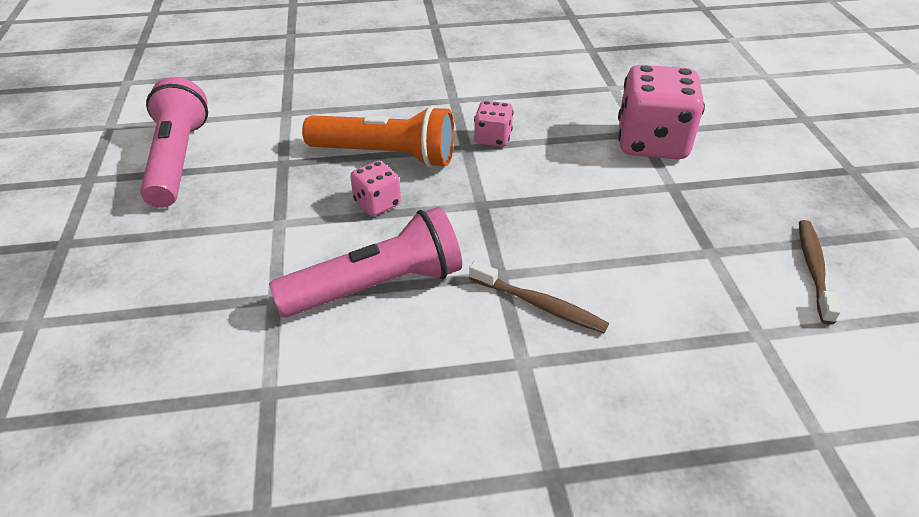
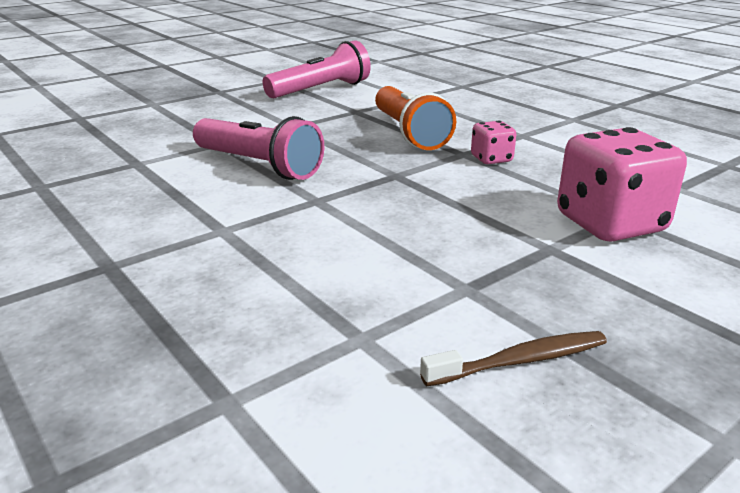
camera: 60 degrees right, 15 degrees down
(377, 203) = (348, 144): pink dice -> none
(539, 305) = (294, 222): brown toothbrush -> none

